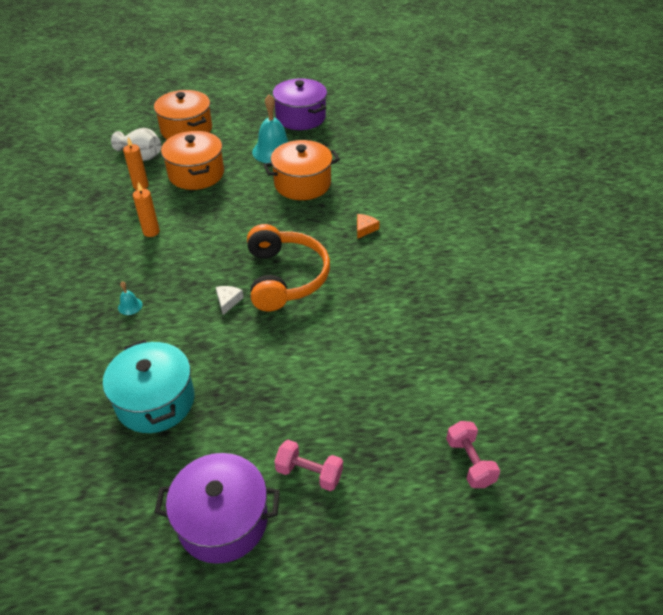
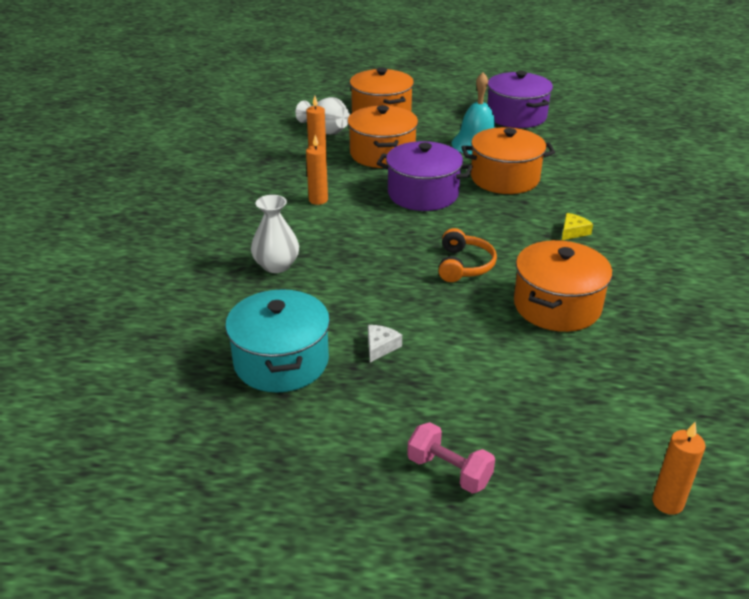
camera: 15 degrees right, 10 degrees down
(130, 306) = (276, 265): turquoise bell -> white vase
(223, 520) = (330, 499): purple pot -> purple pot (423, 194)
(228, 301) = (390, 278): white cheese -> white cheese (380, 347)
(285, 277) = (464, 265): orange headphones -> orange headphones, size x0.57
(364, 303) = (557, 306): none -> orange pot
(365, 229) = (573, 232): orange cheese -> yellow cheese
(469, 462) = (667, 502): pink dumbbell -> orange candle

